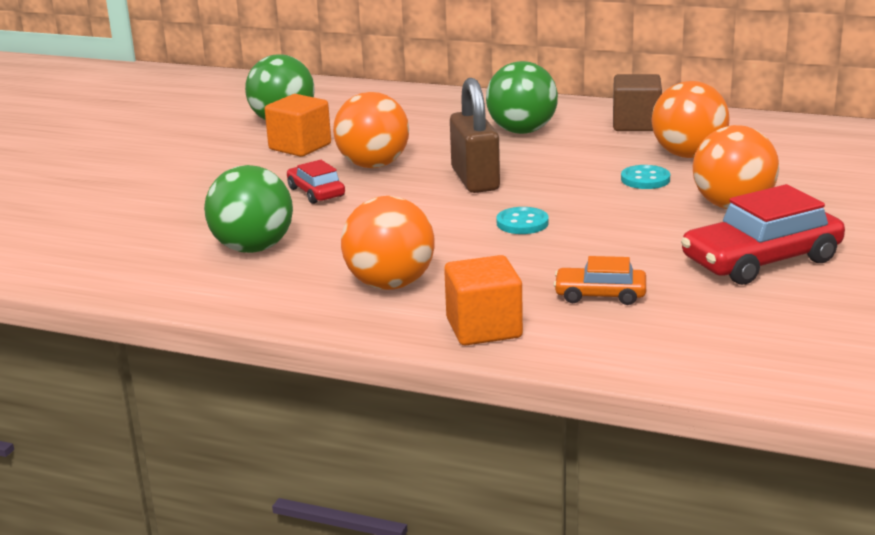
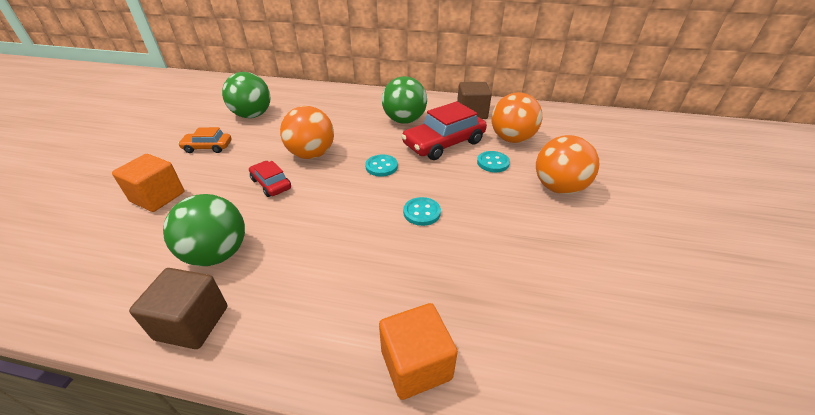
camera: 10 degrees left, 15 degrees up
(234, 294) = (192, 323): none -> brown cube
(300, 147) = (262, 138): orange cube -> orange cube (158, 197)
(390, 284) = (329, 299): orange ball -> none
(475, 179) = (381, 167): brown padlock -> turquoise button
(600, 295) = (501, 303): orange car -> orange car (208, 147)
(761, 260) = (604, 249): red car -> red car (444, 143)

